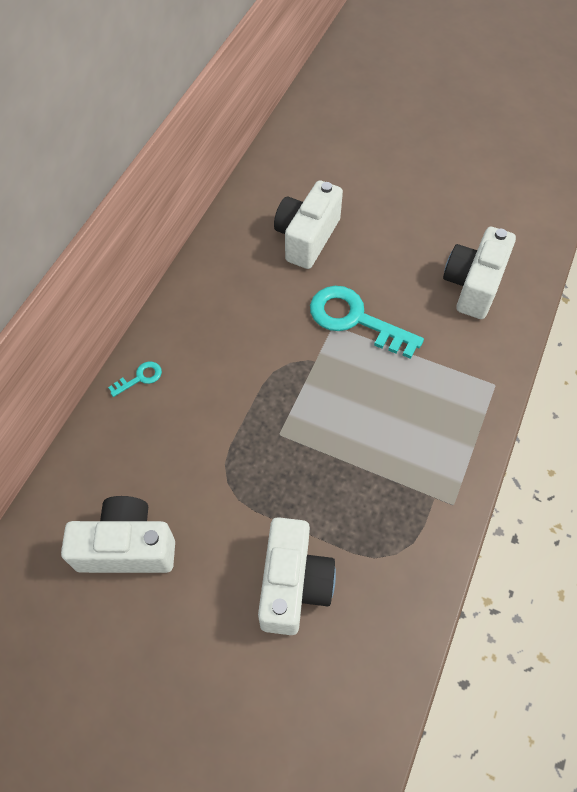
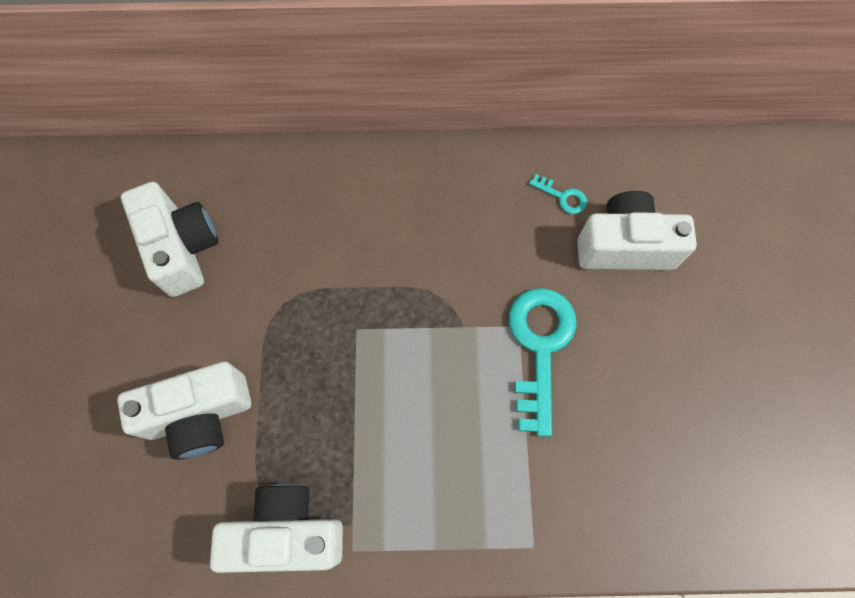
camera: 65 degrees right, 10 degrees up
(140, 378) = (360, 170): turquoise key -> turquoise key (562, 196)
(473, 285) = (668, 468): white camera -> white camera (287, 532)

